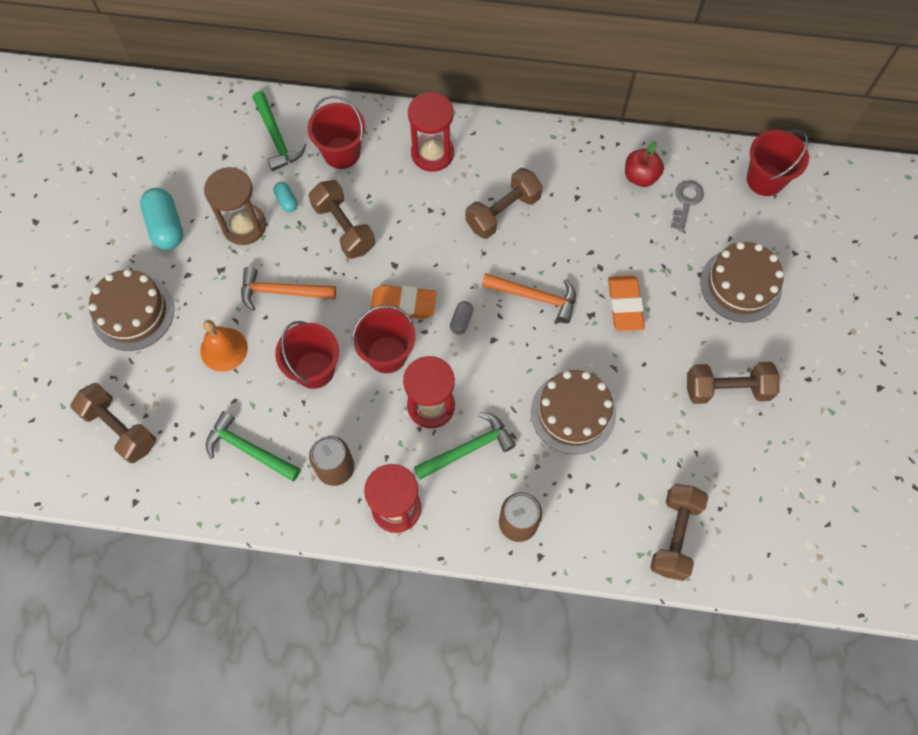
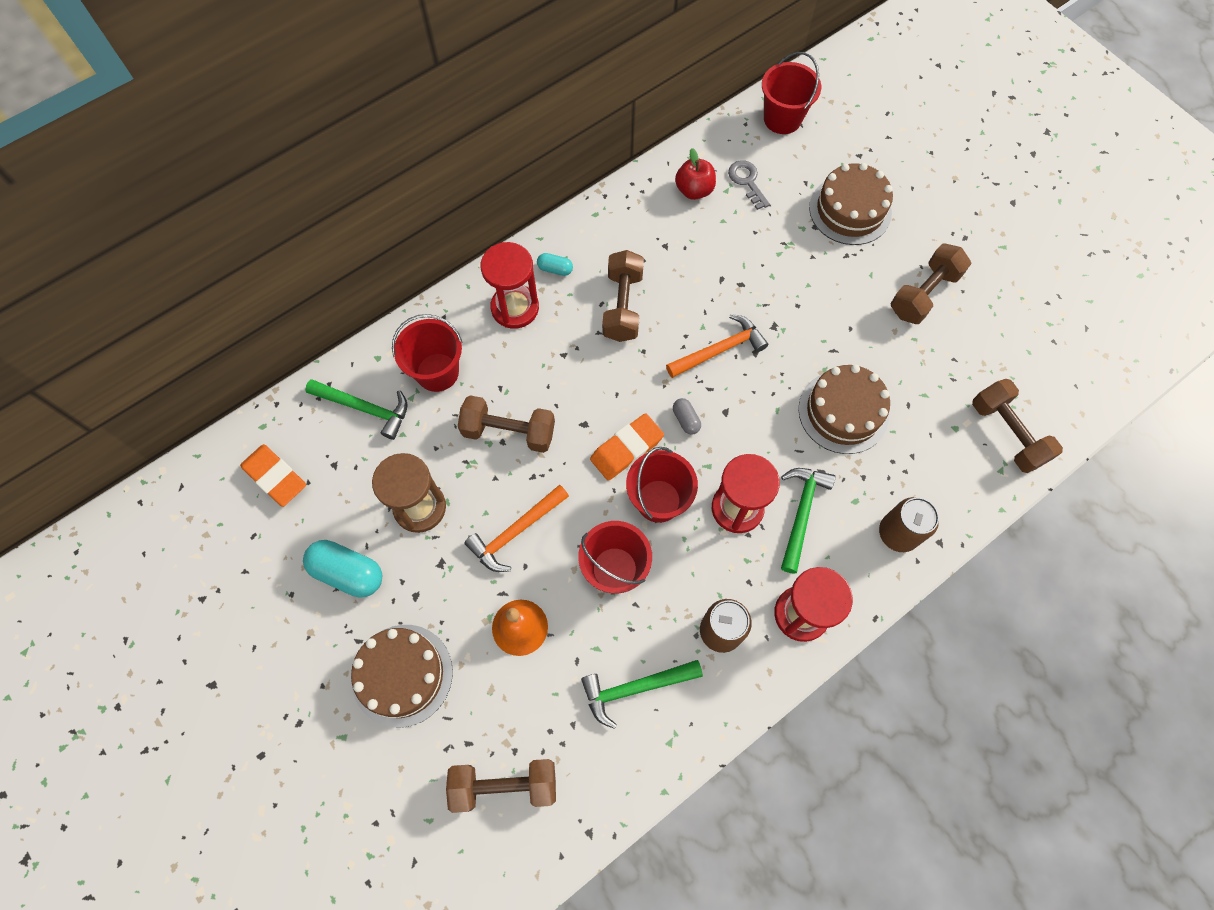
camera: 45 degrees left, 0 degrees up
(286, 201) = (434, 453): turquoise capsule -> turquoise capsule (555, 269)
(624, 305) = (789, 297): orange eraser -> orange eraser (275, 477)

